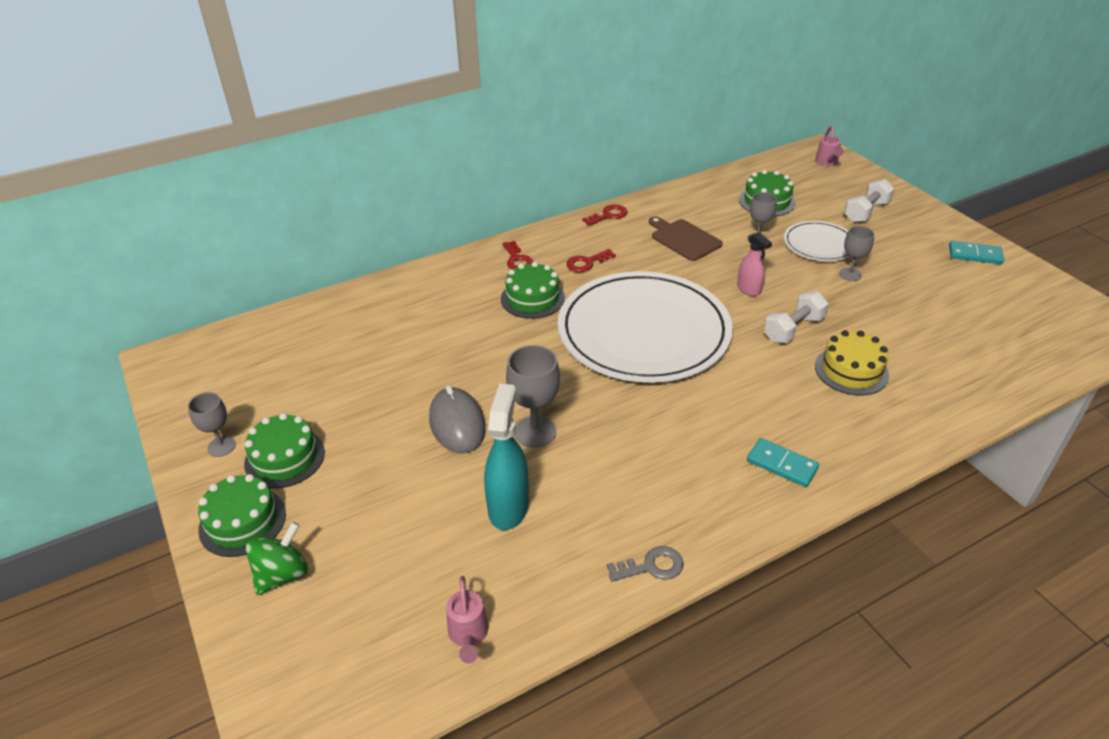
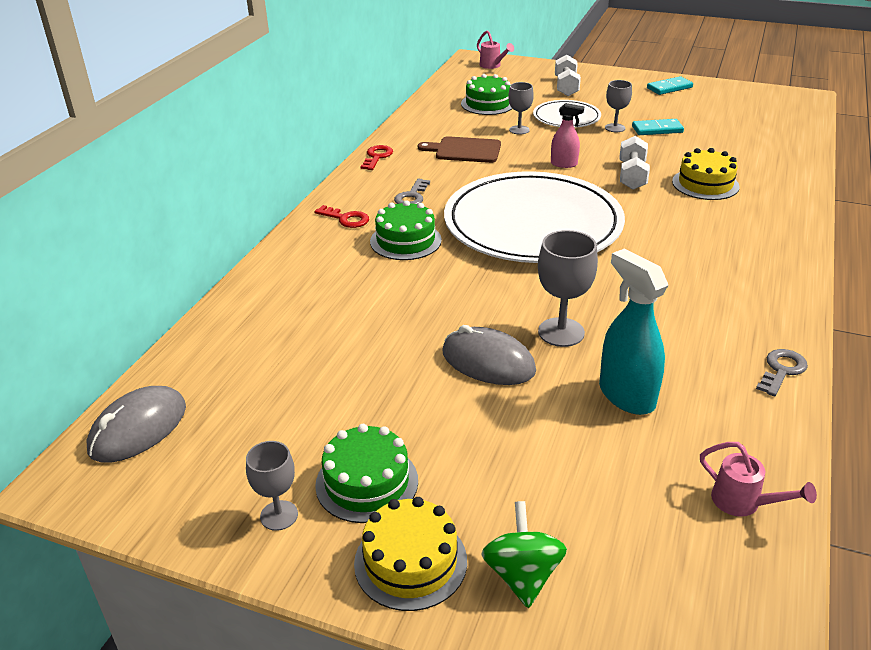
camera: 40 degrees left, 5 degrees down
(226, 347) = (138, 429): none -> grey mouse
(242, 521) = (410, 562): green cake -> yellow cake
(587, 263) = (412, 196): red key -> grey key
(782, 464) = (755, 260): turquoise domino -> turquoise domino (657, 129)

